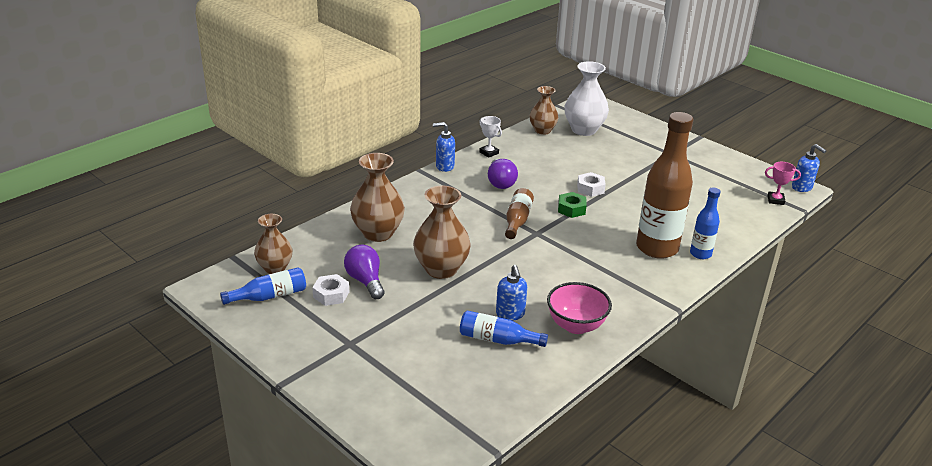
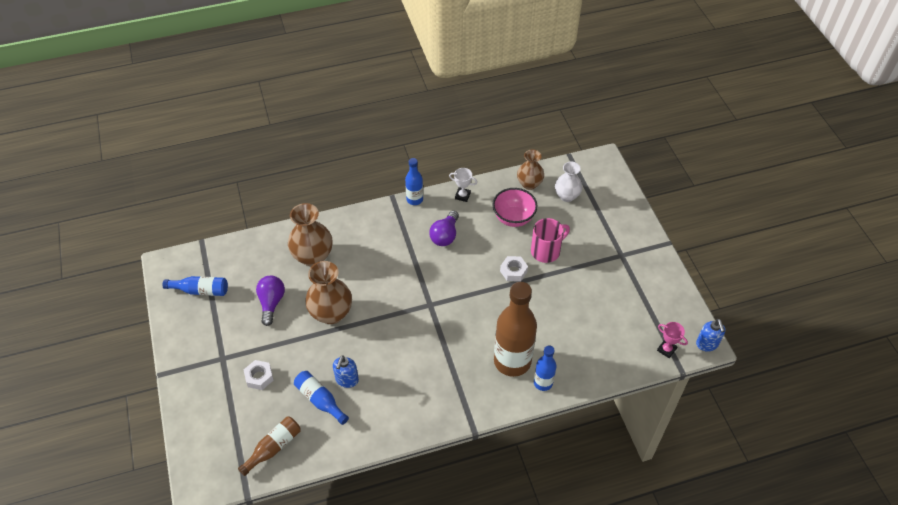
camera: 30 degrees right, 20 degrees up
(275, 268) = (221, 264): brown vase -> none
(331, 294) = (240, 306): white nut -> white nut (259, 377)
(444, 166) = (414, 199): blue soap dispenser -> blue bottle
(489, 153) = (462, 196): white trophy -> white trophy turned 60 degrees counterclockwise
(517, 220) = (425, 285): brown bottle -> brown bottle (273, 447)
(571, 209) = (478, 289): green nut -> none
(576, 325) = (385, 412): pink bowl -> pink bowl (513, 218)
(584, 130) = (567, 196): white vase -> white vase, size x0.66
(605, 168) = (546, 251): none -> pink mug

